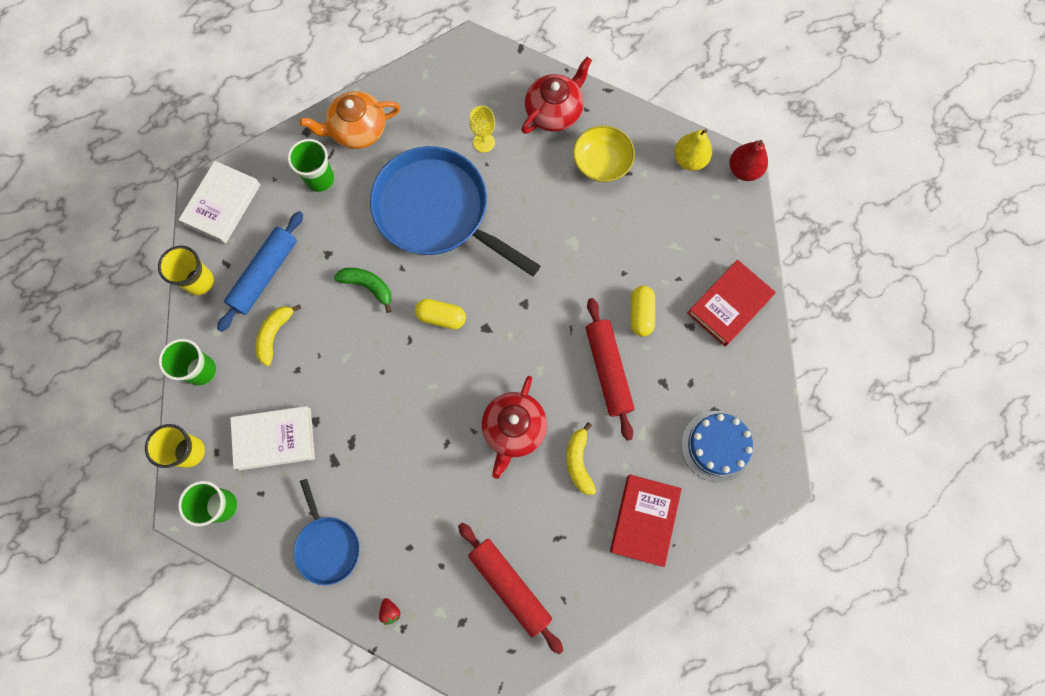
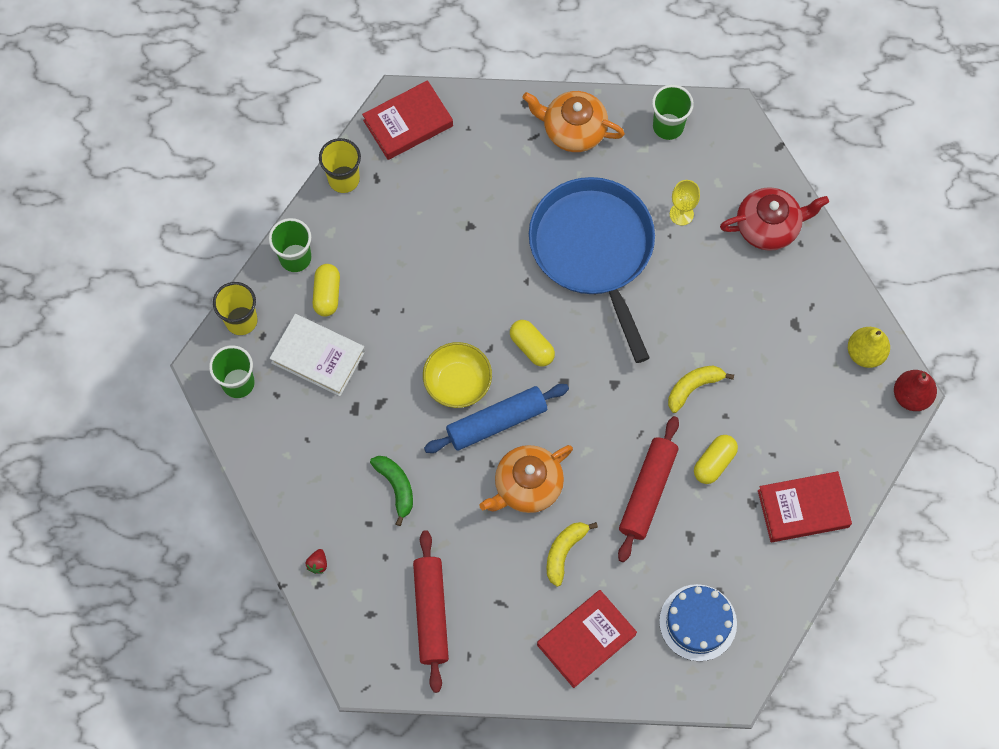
camera: 35 degrees right, 5 degrees down
(222, 205) = (408, 123): white book -> red book
(248, 383) = (327, 294): none -> yellow capsule
(264, 274) = (403, 209): blue rolling pin -> blue rolling pin (496, 422)
(274, 335) = (377, 268): yellow banana -> yellow banana (693, 387)
(320, 179) = (509, 154): green cup -> green cup (668, 126)
(327, 546) = (302, 475): blue pan -> none
(368, 286) = (486, 278): green banana -> green banana (396, 487)
(513, 429) = (527, 486): red teapot -> orange teapot
(601, 163) = (778, 303): yellow bowl -> yellow bowl (457, 382)

